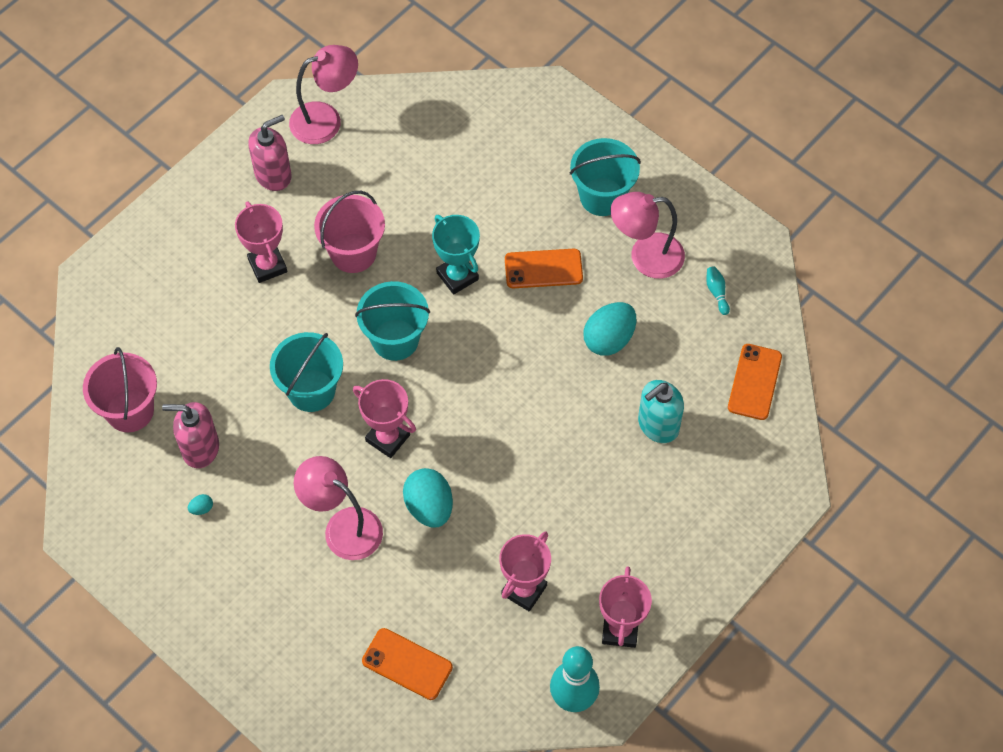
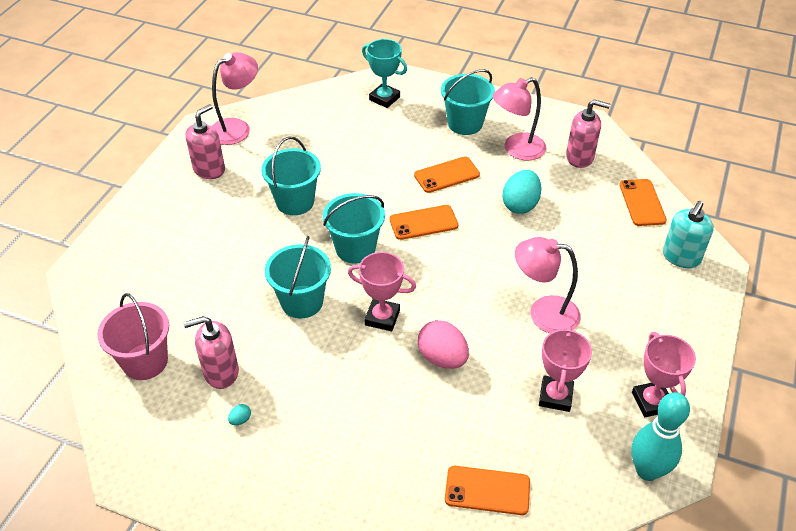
camera: 20 degrees left, 15 degrees down
(267, 265) = (228, 227): pink trophy -> none
(343, 527) = (375, 395): pink lamp -> pink lamp (543, 313)
(353, 253) = (295, 202): pink bucket -> turquoise bucket
(429, 507) = (442, 358): turquoise egg -> pink egg
(457, 276) = (384, 196): turquoise trophy -> turquoise trophy (384, 98)
(486, 329) = (423, 223): none -> orange phone
(658, 425) = (590, 249): turquoise soap dispenser -> turquoise soap dispenser (681, 257)
(717, 292) = (580, 157): turquoise bowling pin -> pink soap dispenser

